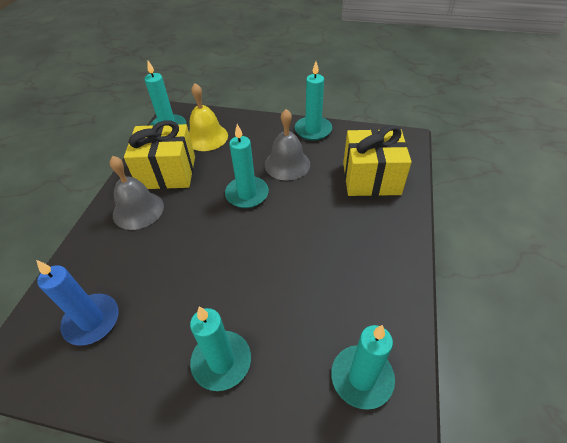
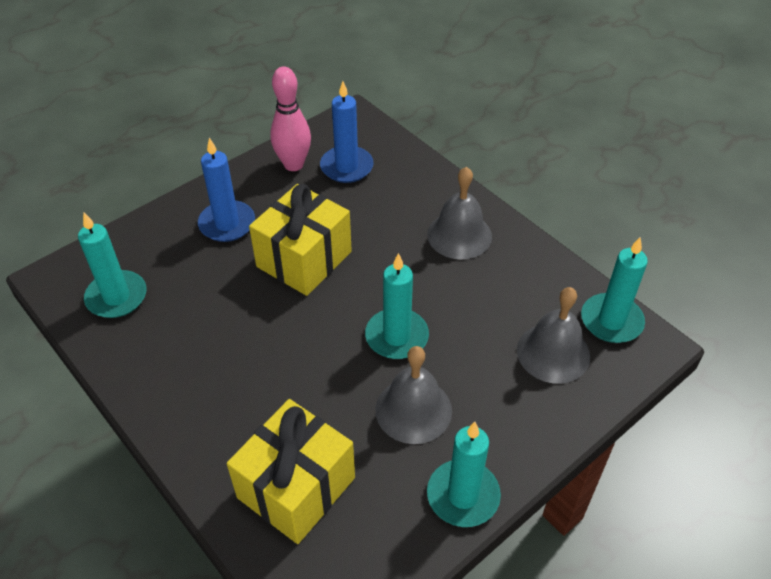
camera: 125 degrees right, 0 degrees up
(108, 367) = (293, 164): none -> pink bowling pin
(167, 172) = (506, 282): yellow gift -> yellow gift (304, 259)
(206, 137) = (553, 353): yellow bell -> grey bell
(221, 361) = (227, 224): turquoise candle -> blue candle

